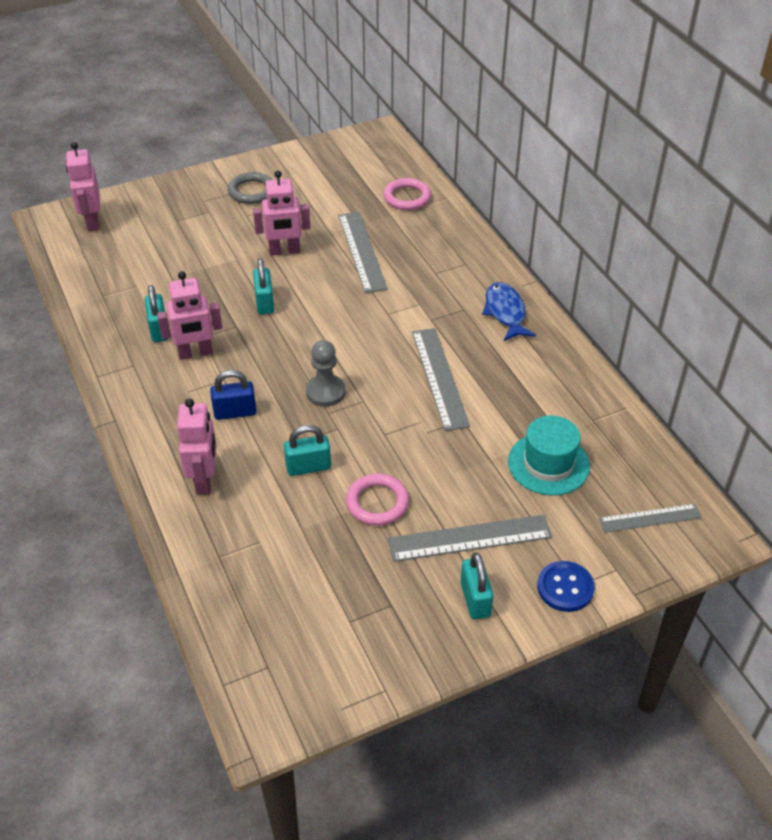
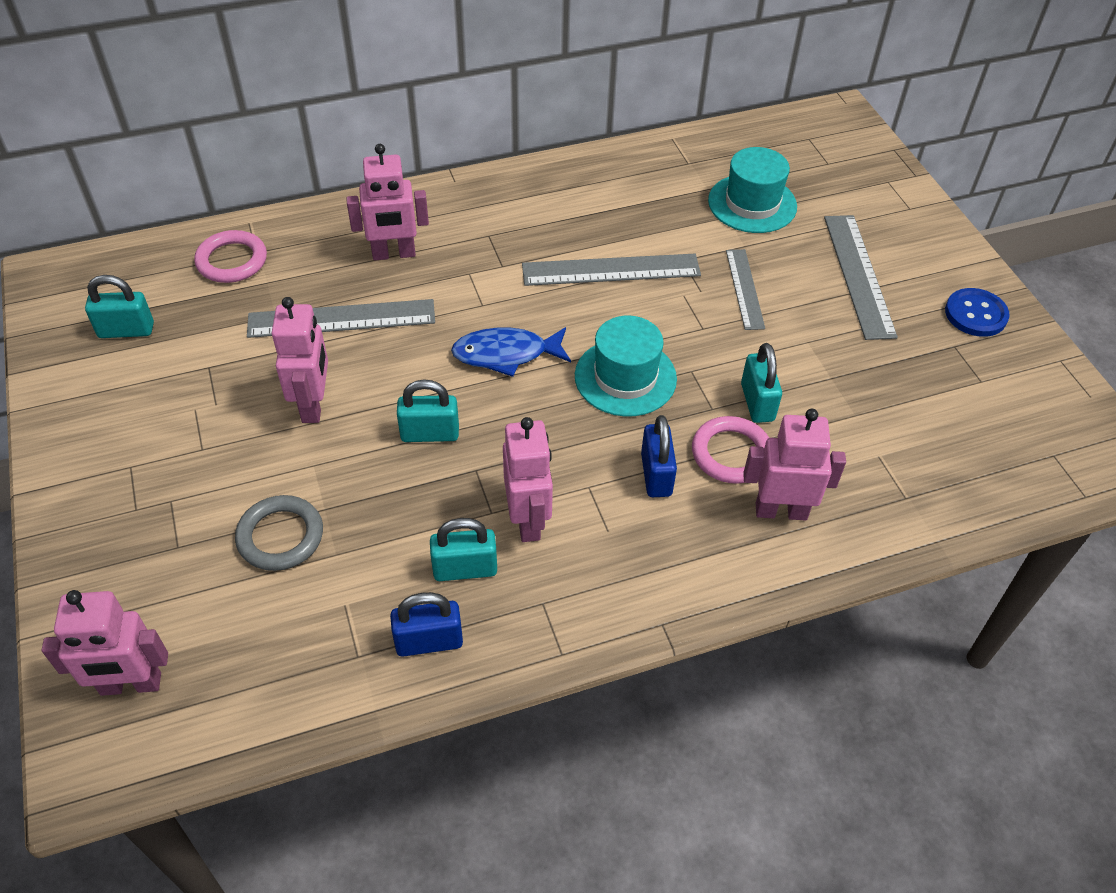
camera: 85 degrees left, 5 degrees up
(109, 321) = (429, 641): none -> blue padlock
(251, 191) = (137, 440): grey ring -> grey ring (280, 536)
(325, 392) = (625, 377): grey pawn -> turquoise hat
(377, 502) = (812, 344): pink ring -> pink ring (731, 453)
(430, 265) = (394, 254): none -> pink robot
(475, 599) = (938, 281): turquoise padlock -> turquoise padlock (126, 330)
(505, 312) = (502, 201): blue fish -> blue fish (506, 354)
(565, 587) = (915, 217): blue button -> blue button (975, 314)
(650, 518) = (823, 149): grey ruler -> grey ruler (744, 289)

